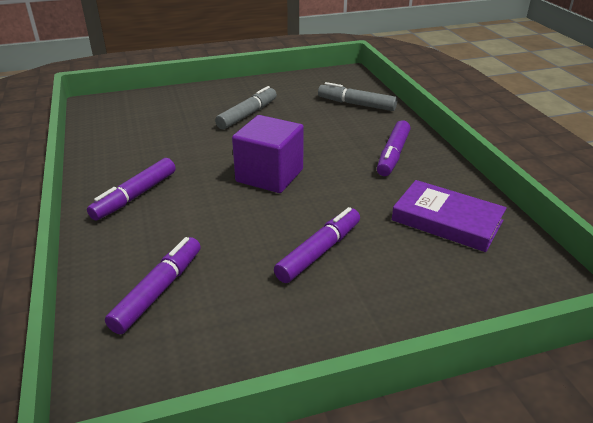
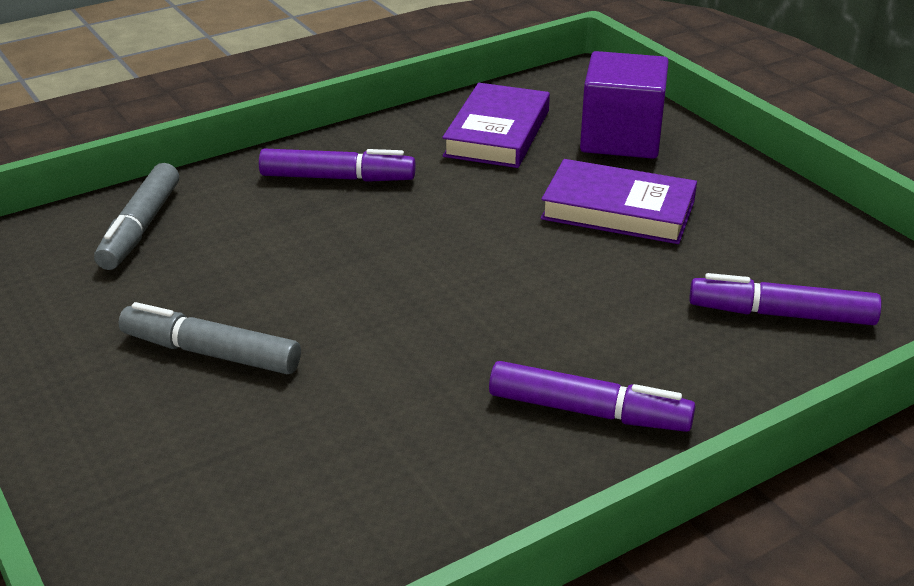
camera: 105 degrees left, 0 degrees up
(269, 175) = (451, 280): purple cube -> purple cube (621, 138)
(319, 252) = (618, 210): purple marker -> purple book

